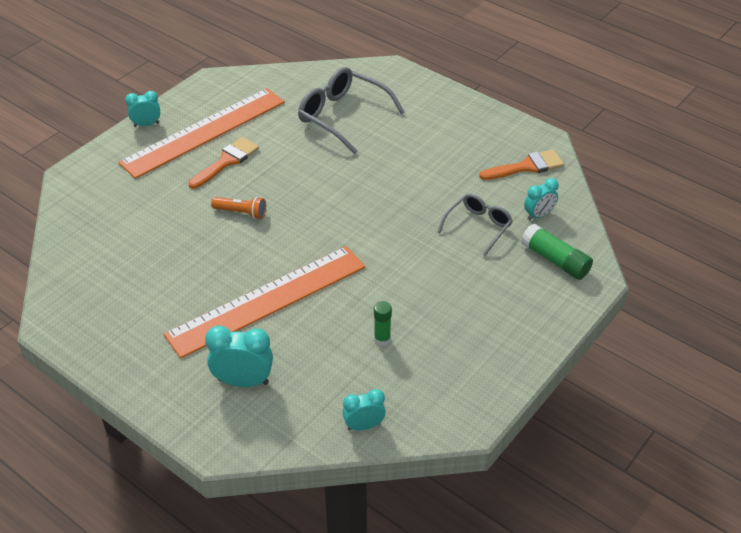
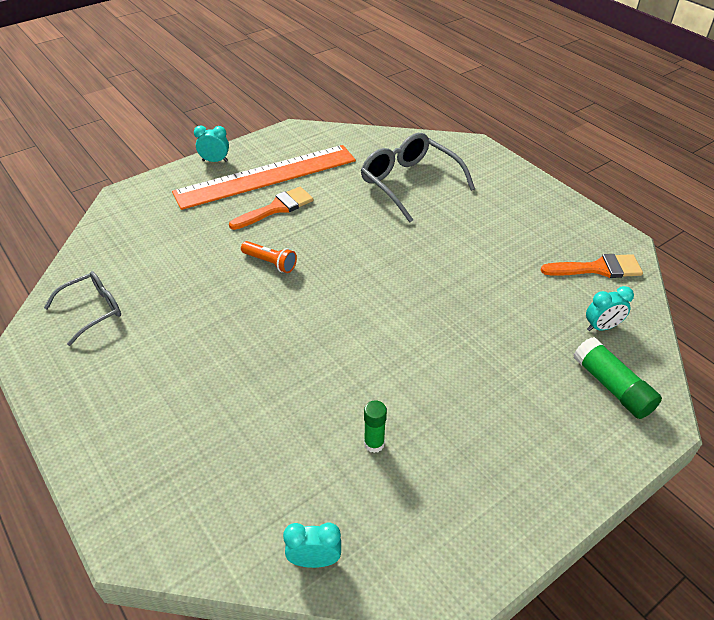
camera: 15 degrees right, 0 degrees up
(243, 381) = (194, 461): turquoise clock -> none
(267, 300) = (260, 366): orange ruler -> none
(478, 227) = (526, 327): grey glasses -> grey glasses (93, 310)

